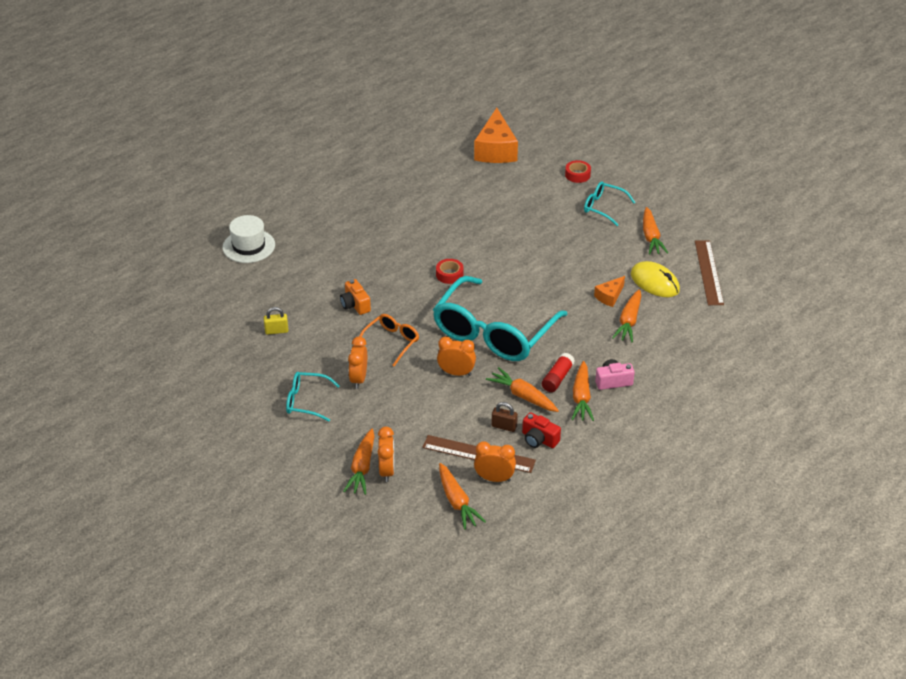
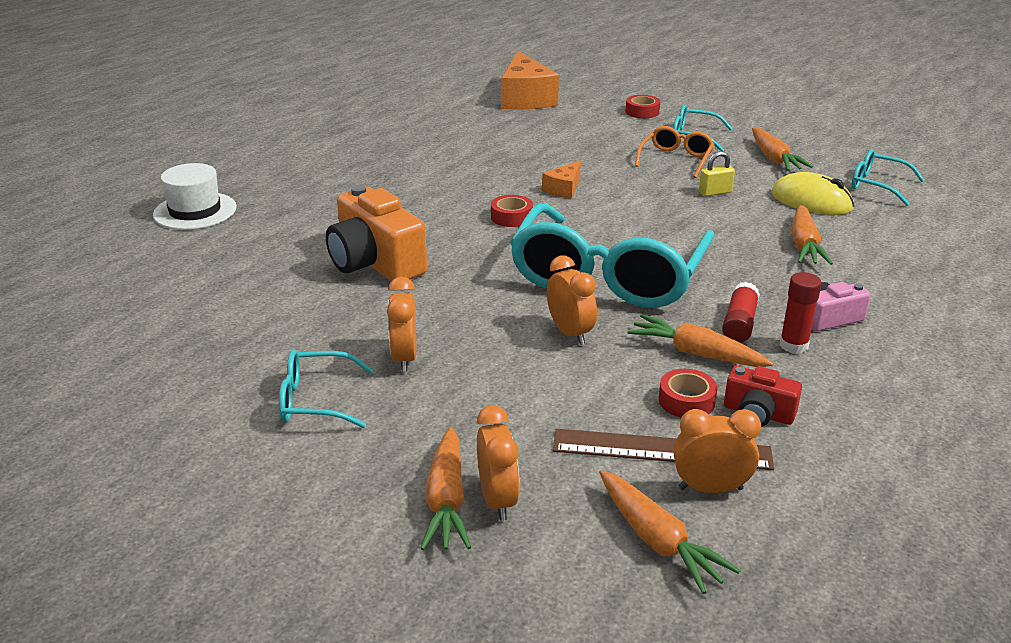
camera: 10 degrees left, 10 degrees down
(276, 331) = (249, 306): yellow padlock -> yellow padlock (715, 192)
(355, 305) = (375, 263): orange camera -> orange camera, size x1.91
(391, 342) = (447, 303): orange glasses -> orange glasses (676, 159)
(456, 373) = (570, 333): orange clock -> orange clock turned 60 degrees clockwise
(504, 426) = (686, 401): brown padlock -> red tape
(581, 397) = (793, 345): orange carrot -> red glue stick
(609, 296) = (758, 221): orange cheese -> orange cheese (564, 189)
(708, 272) = (877, 185): brown ruler -> turquoise glasses

